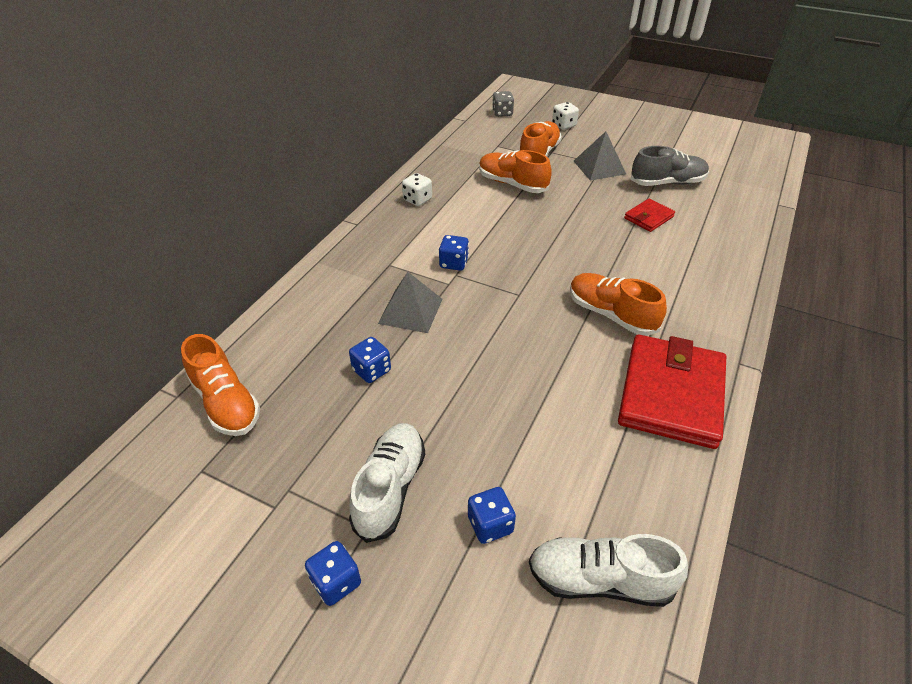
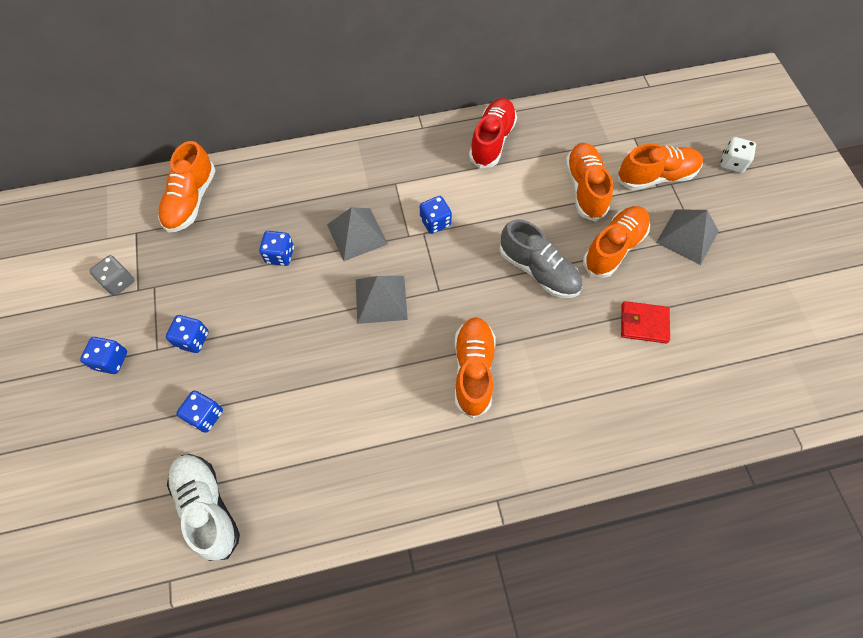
camera: 50 degrees right, 20 degrees up
(390, 488) = (193, 339): white shoe -> blue dice
(417, 200) = (492, 141): white dice -> red shoe
(491, 330) = (381, 299): none -> grey pyramid
(502, 113) = (695, 103): grey dice -> grey dice (119, 282)
(575, 198) = (613, 248): none -> orange shoe
(667, 183) = (722, 308): grey shoe -> grey shoe (538, 270)
(671, 394) = (414, 464): red wallet -> none

